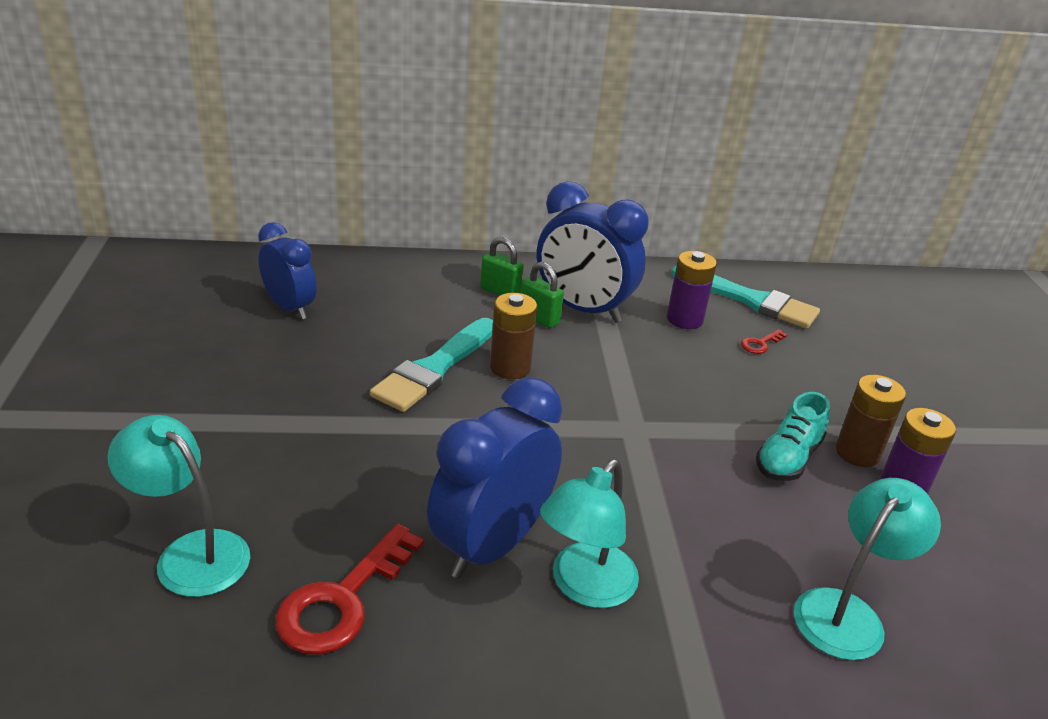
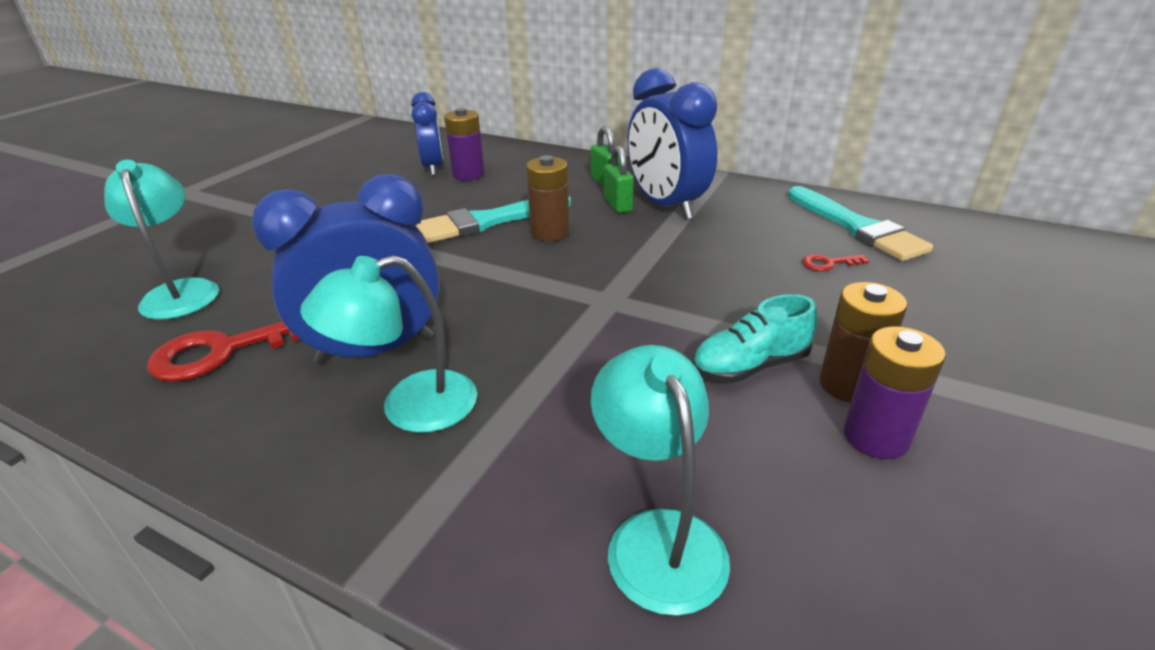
camera: 35 degrees right, 0 degrees up
(684, 319) = (762, 229): purple battery -> purple battery (468, 174)
(847, 612) = (657, 537): turquoise lamp -> turquoise lamp turned 90 degrees counterclockwise

